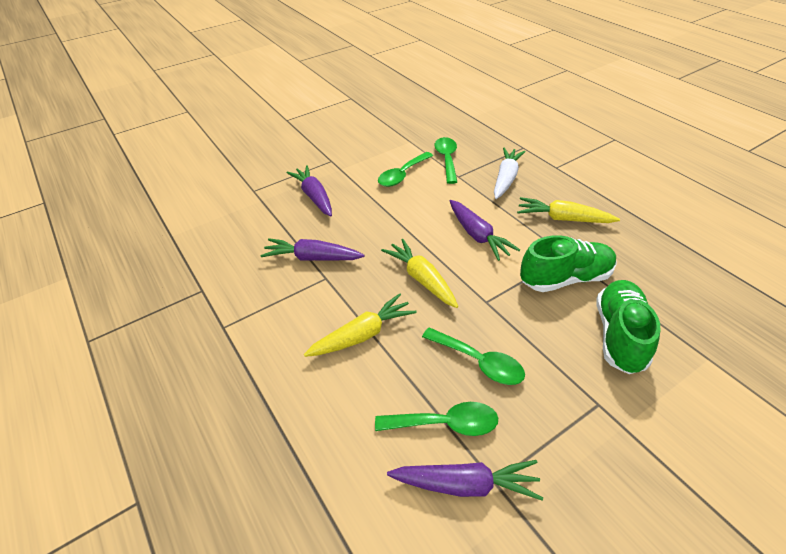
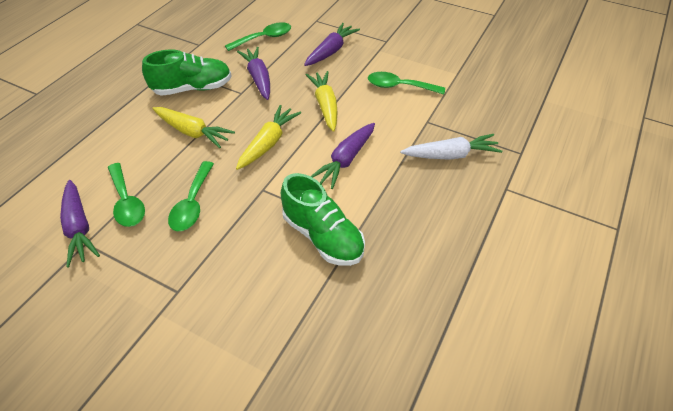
camera: 60 degrees right, 5 degrees up
(447, 159) = (448, 106): green spoon -> green spoon (264, 38)
(563, 219) = (415, 214): yellow carrot -> yellow carrot (325, 105)
(619, 335) = (265, 293): green shoe -> green shoe (193, 88)

